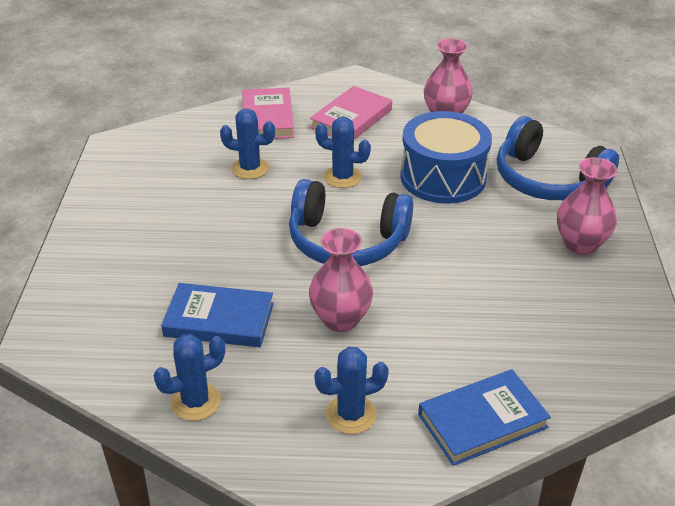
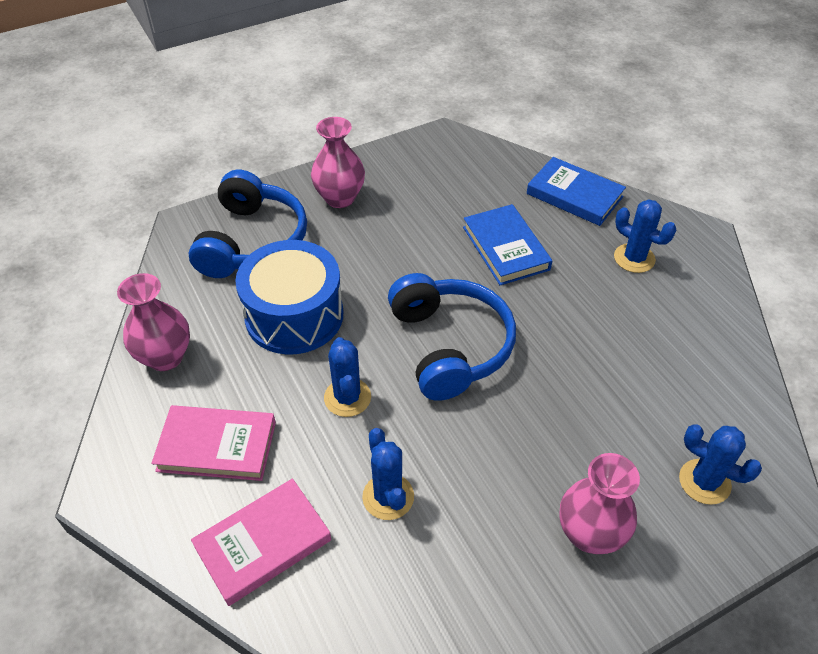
camera: 120 degrees left, 10 degrees up
(195, 401) = (714, 350): blue cactus -> blue cactus (704, 482)
(219, 320) = (626, 385): blue book -> blue book (505, 248)
(340, 319) = (551, 305): pink vase -> pink vase (590, 534)

